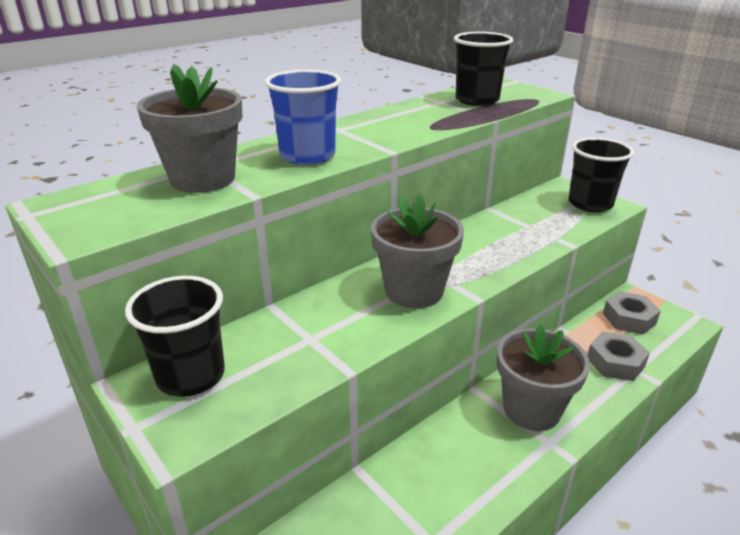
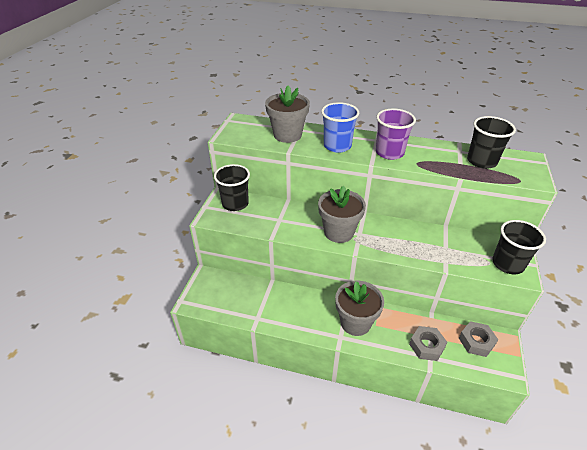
camera: 55 degrees right, 10 degrees up
(384, 133) = (389, 153): none -> purple cup

